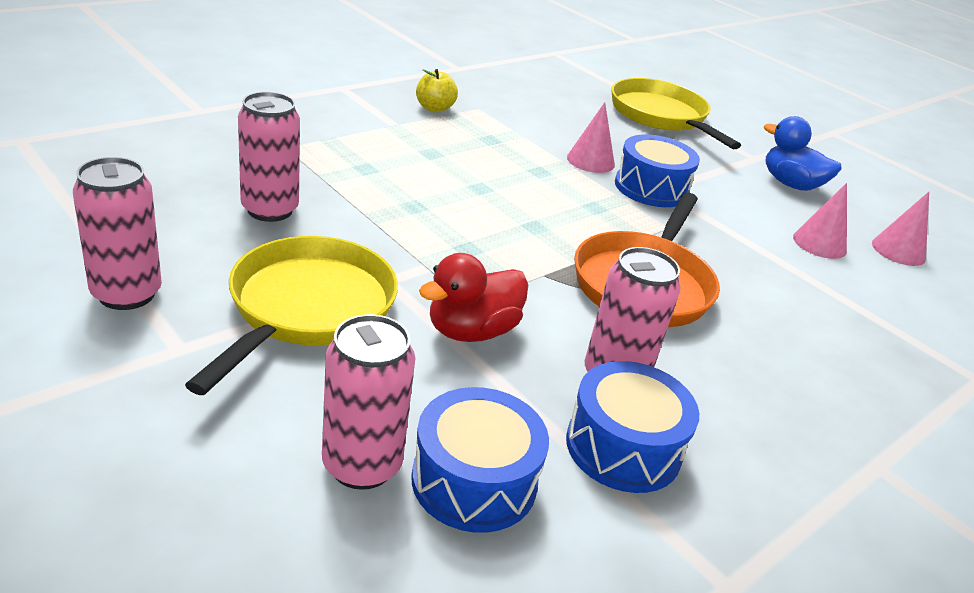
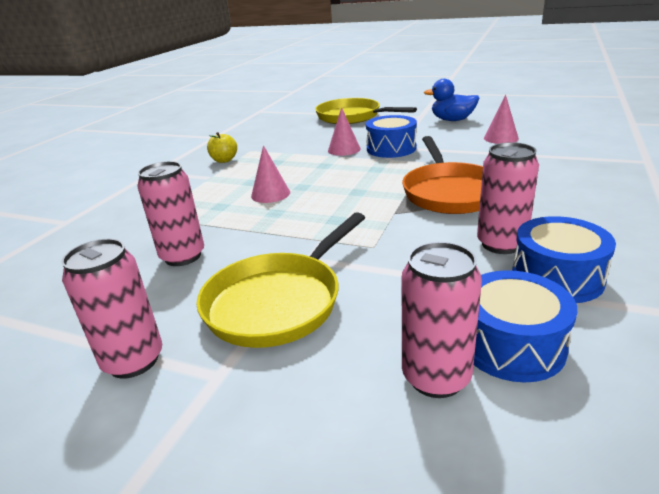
camera: 20 degrees left, 5 degrees down
(307, 309) = (279, 301): yellow pan -> yellow pan turned 135 degrees counterclockwise
(471, 331) = (395, 261): red duck -> none
(898, 251) = (536, 126): pink cone -> pink cone (270, 194)

